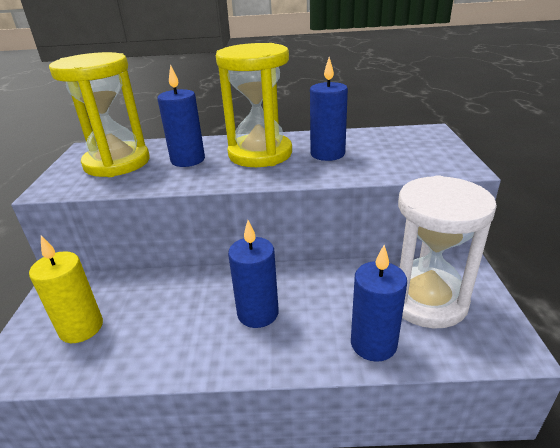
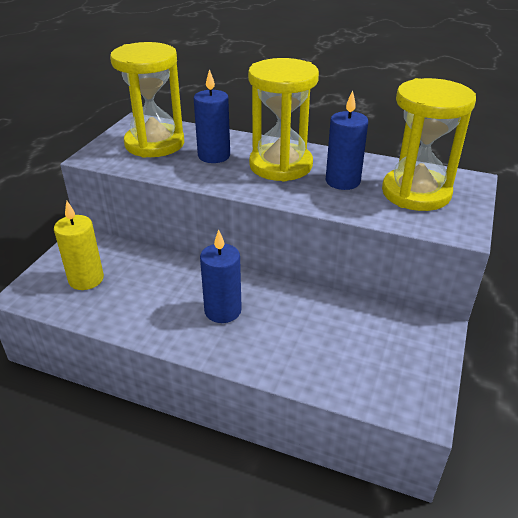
camera: 20 degrees right, 5 degrees up
(373, 344) = (301, 365): blue candle -> none
(397, 149) = (416, 193): none -> yellow hourglass
(426, 300) = (375, 346): white hourglass -> none

